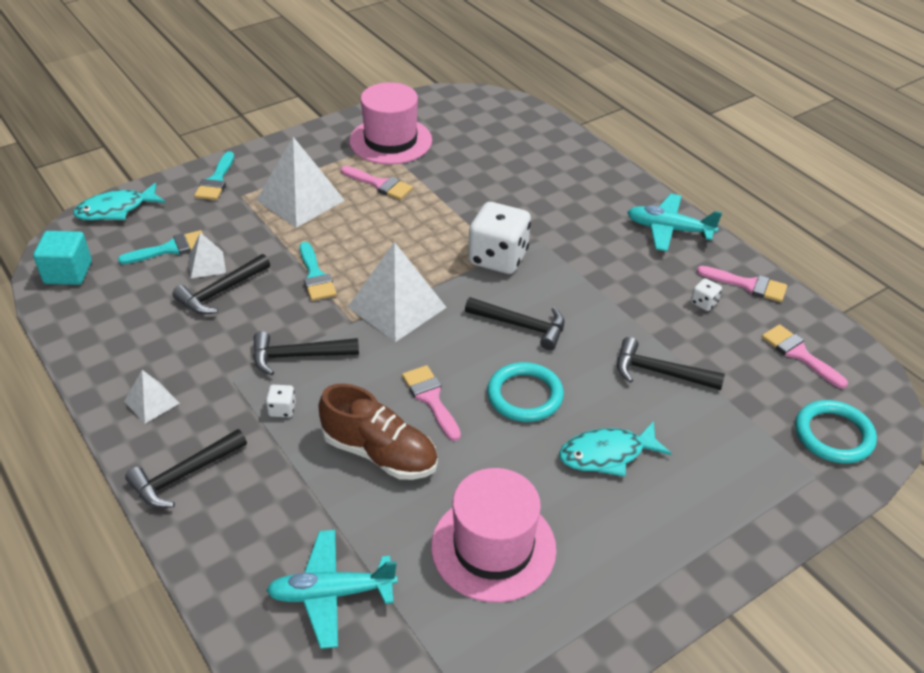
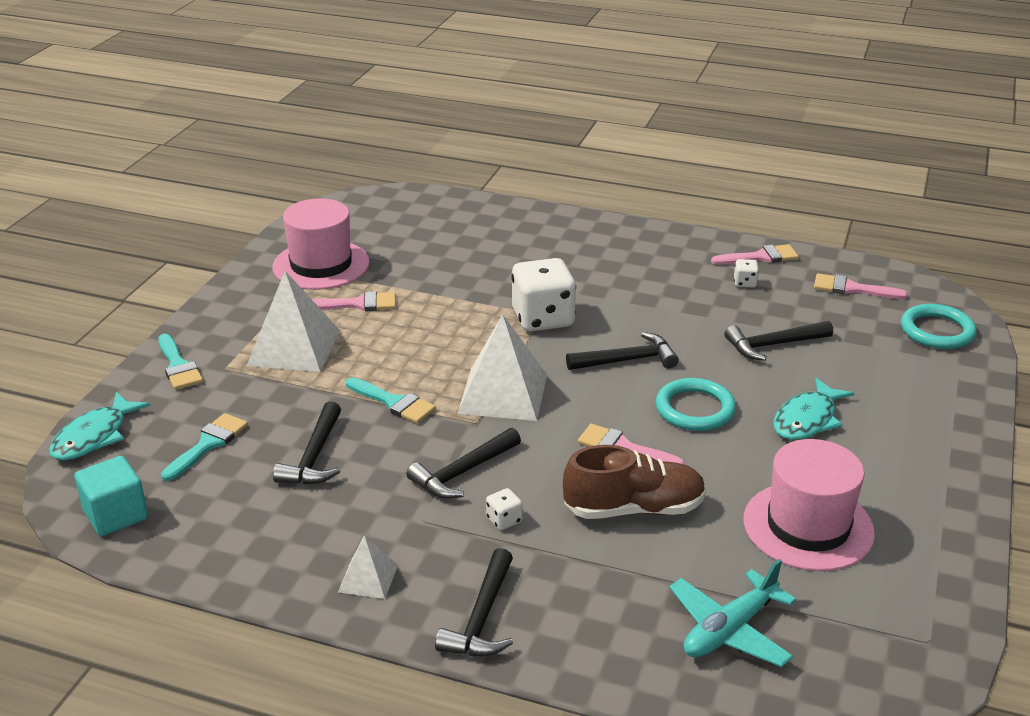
camera: 35 degrees left, 10 degrees down
(207, 264) = (267, 440): white pyramid -> none
(669, 229) = (654, 242): turquoise plane -> none

